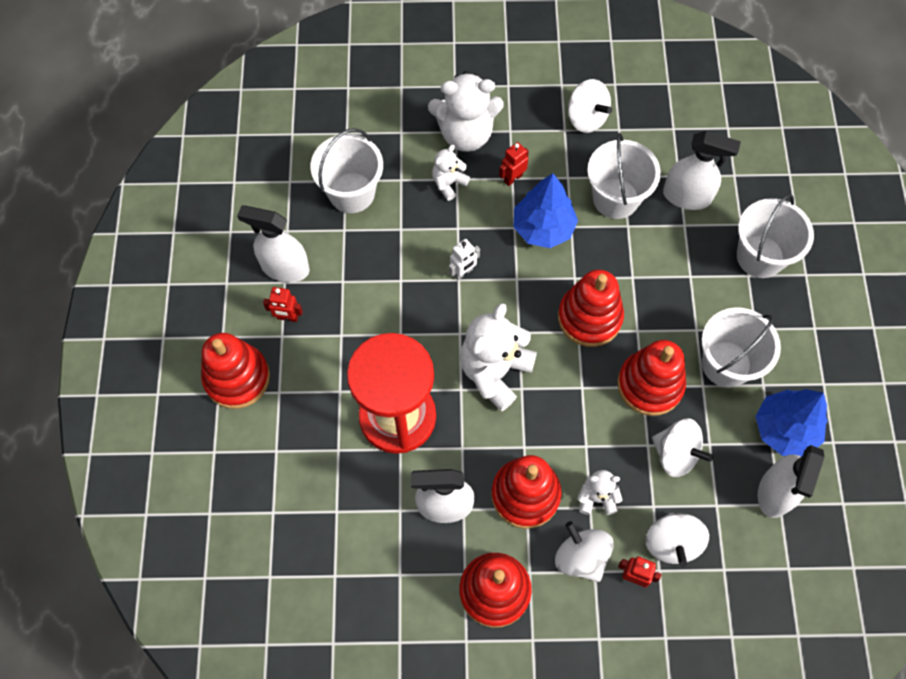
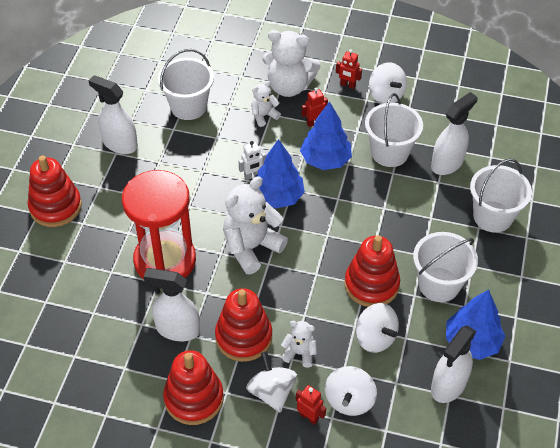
camera: 15 degrees right, 15 degrees down
(287, 317) = (108, 176): red robot -> red robot (347, 85)
(503, 294) = (278, 197): none -> blue tree
(589, 317) = (340, 227): red stacking toy -> none
(687, 196) = (447, 163): white spray bottle -> white spray bottle turned 75 degrees counterclockwise

